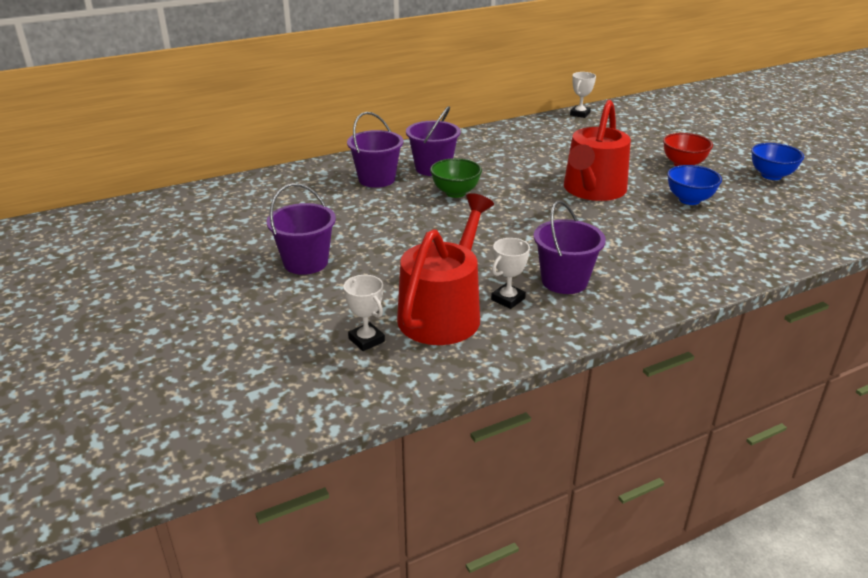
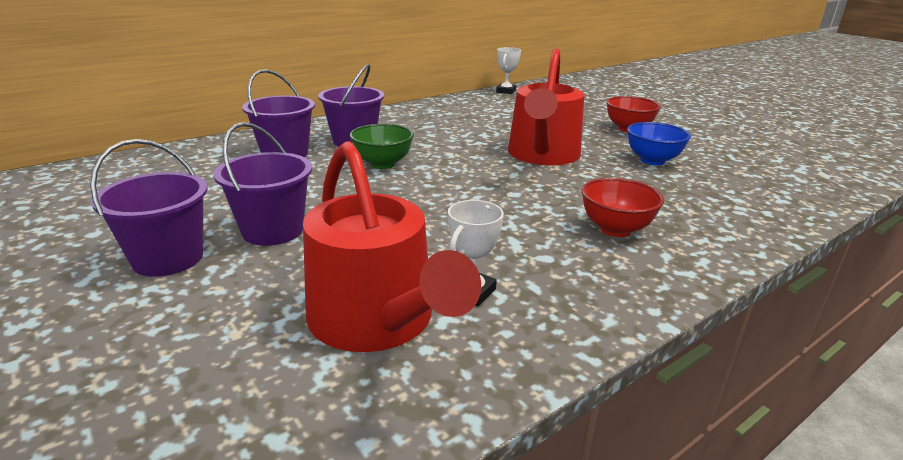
camera: 10 degrees left, 5 degrees down
(366, 340) = (247, 382): white trophy -> none
(443, 313) = (377, 321): red watering can -> red watering can turned 135 degrees clockwise
(564, 281) = (543, 260): purple bucket -> purple bucket (272, 230)
(628, 261) = (615, 229): none -> red bowl
(771, 176) = (722, 135): blue bowl -> none

